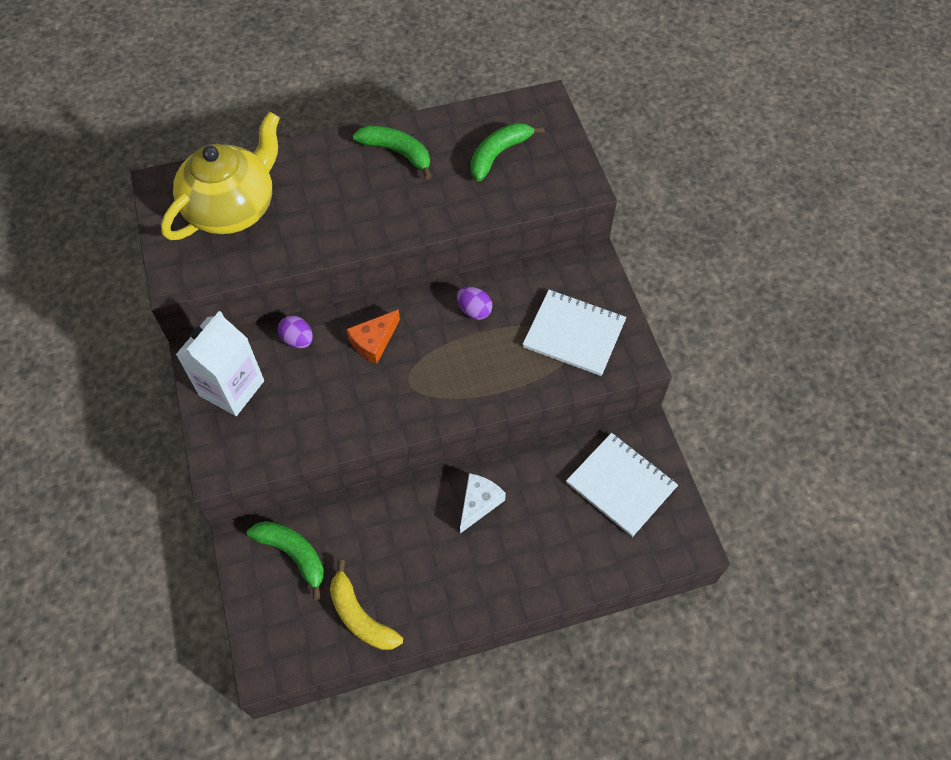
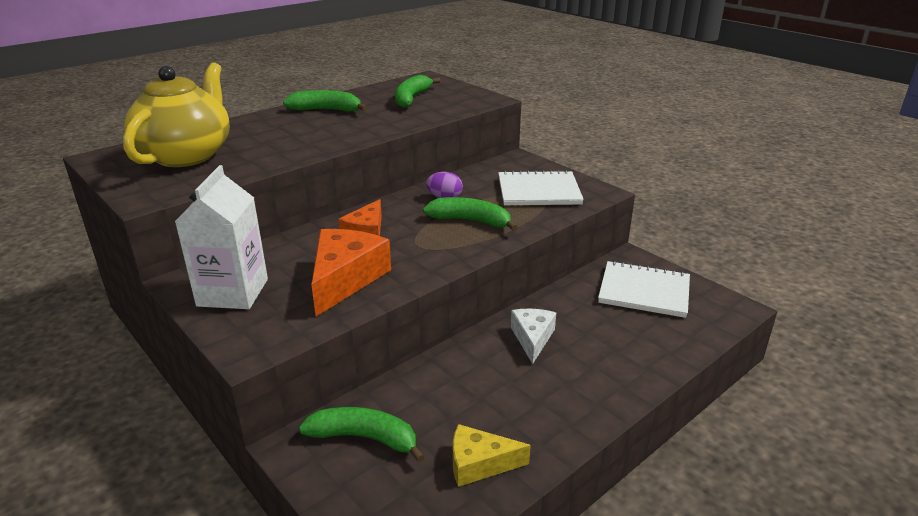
camera: 25 degrees left, 30 degrees down
(298, 340) = (288, 248): purple egg -> none
(325, 406) = (345, 279): none -> orange cheese
(360, 616) = (479, 464): yellow banana -> yellow cheese
(476, 361) = (470, 221): none -> green banana

